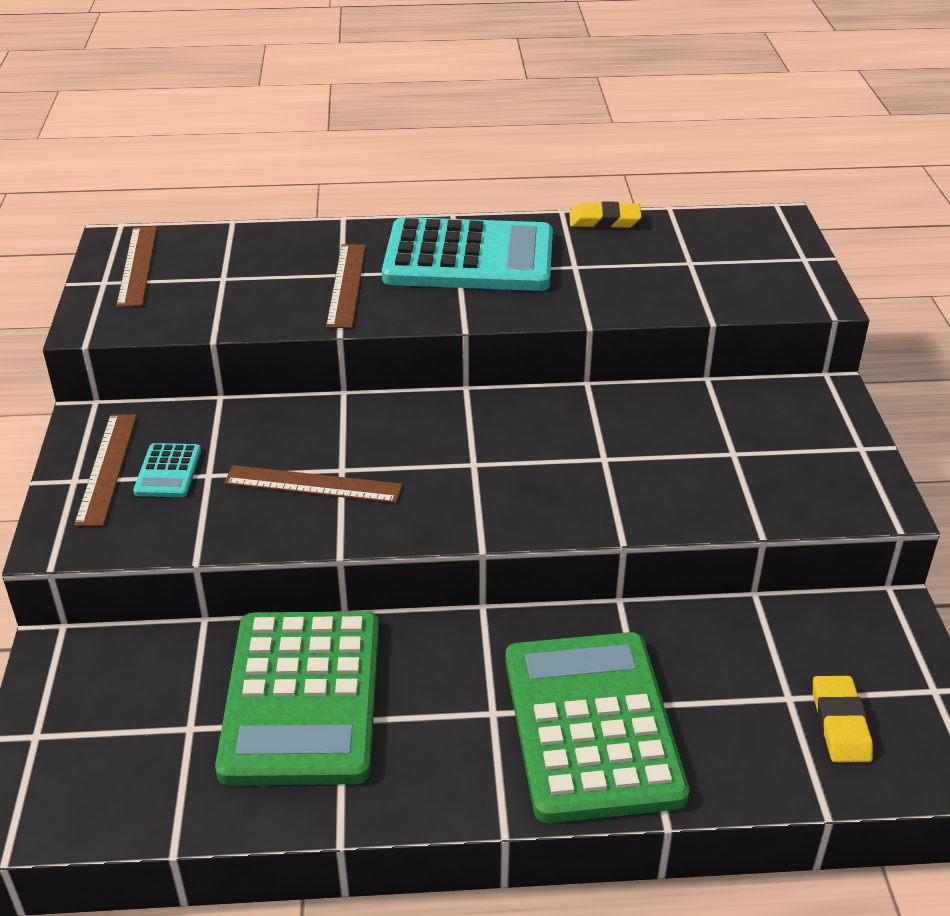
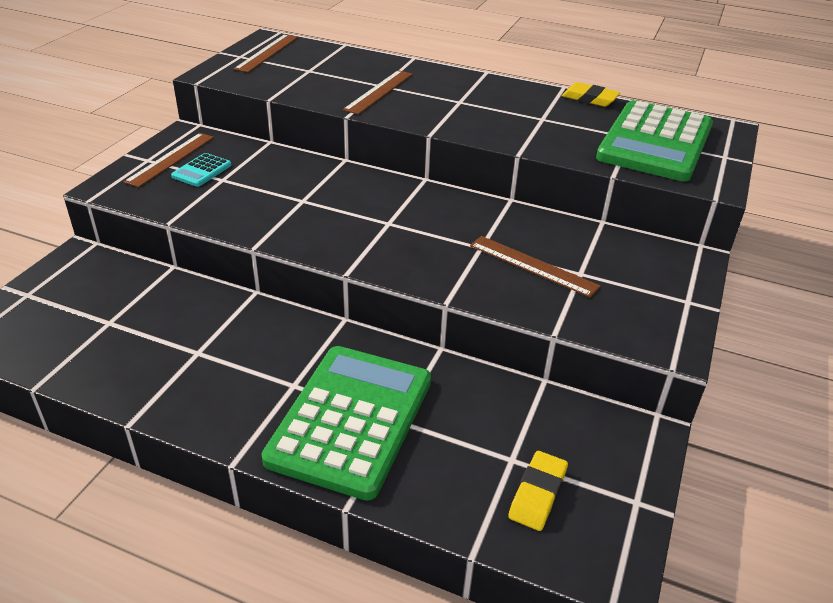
camera: 25 degrees right, 0 degrees up
(302, 698) = (187, 330): green calculator -> green calculator (655, 142)
(313, 484) = (277, 203): brown ruler -> brown ruler (533, 265)
(469, 258) = (473, 97): turquoise calculator -> none

